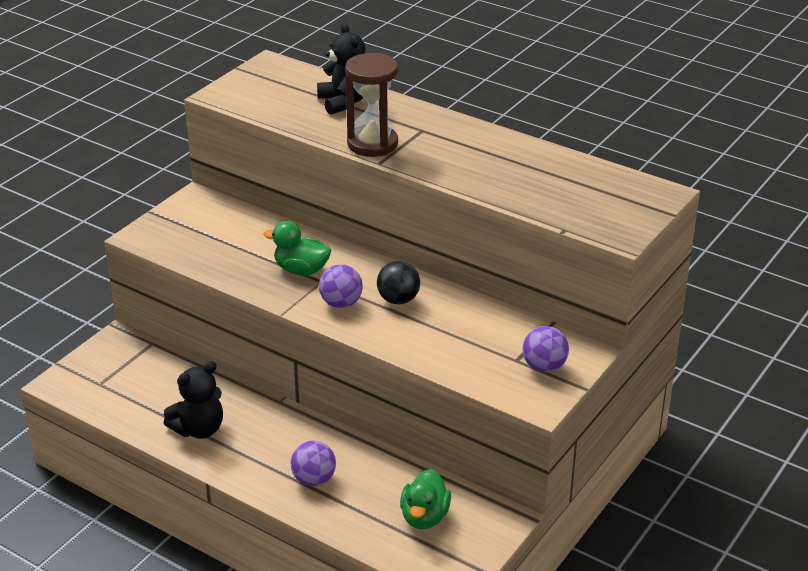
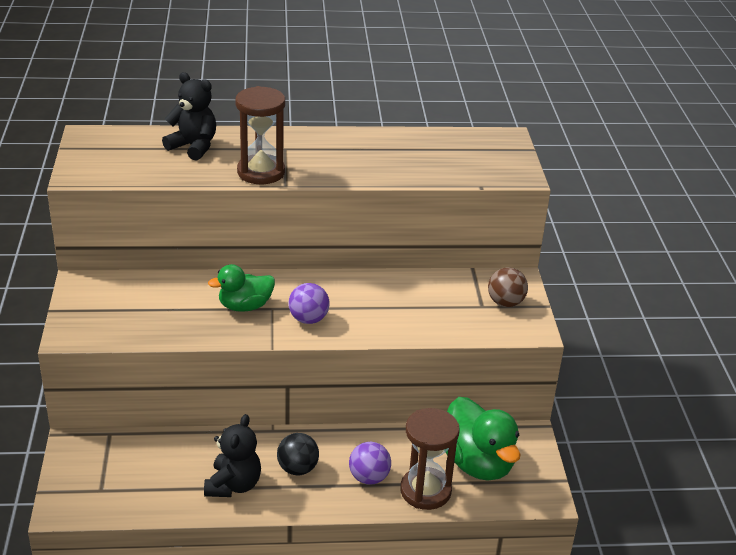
camera: 40 degrees left, 0 degrees up
(349, 515) = (425, 491): none -> brown hourglass
(398, 300) = (347, 298): black ball -> black ball (297, 469)
(424, 517) = (477, 463): green duck -> green duck, size x1.60
(544, 367) = (505, 303): purple ball -> brown ball

